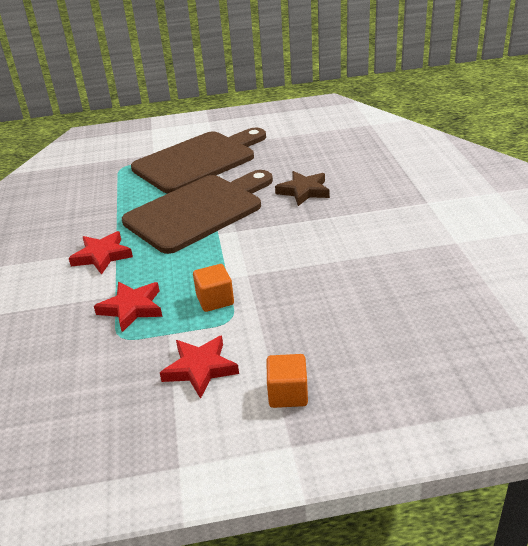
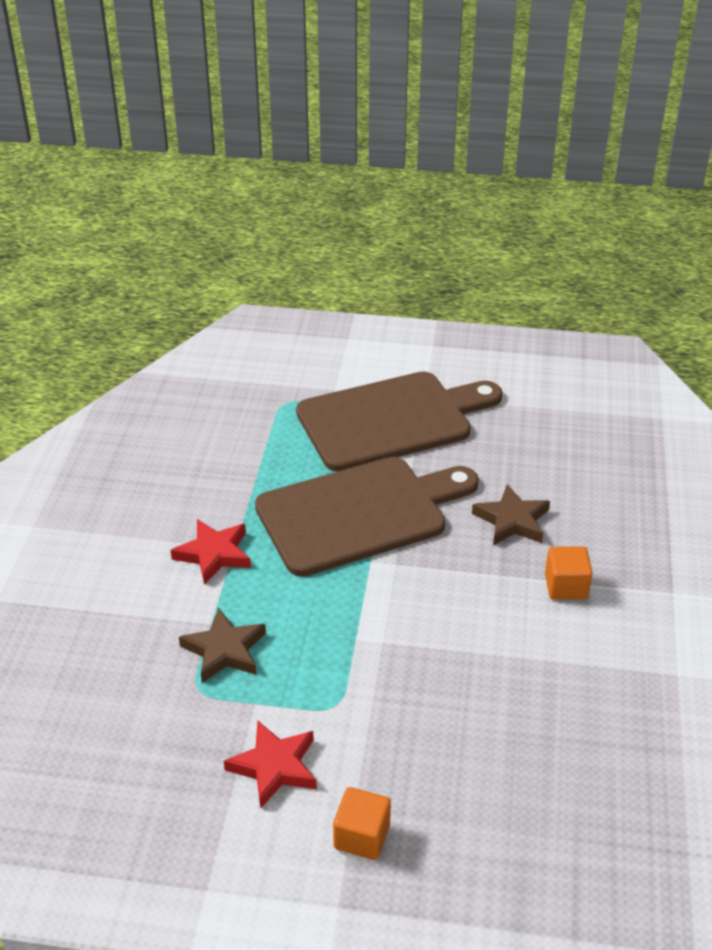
camera: 15 degrees right, 5 degrees up
(132, 308) = (224, 650): red star -> brown star
(215, 300) = (328, 670): orange cube -> orange cube (566, 586)

